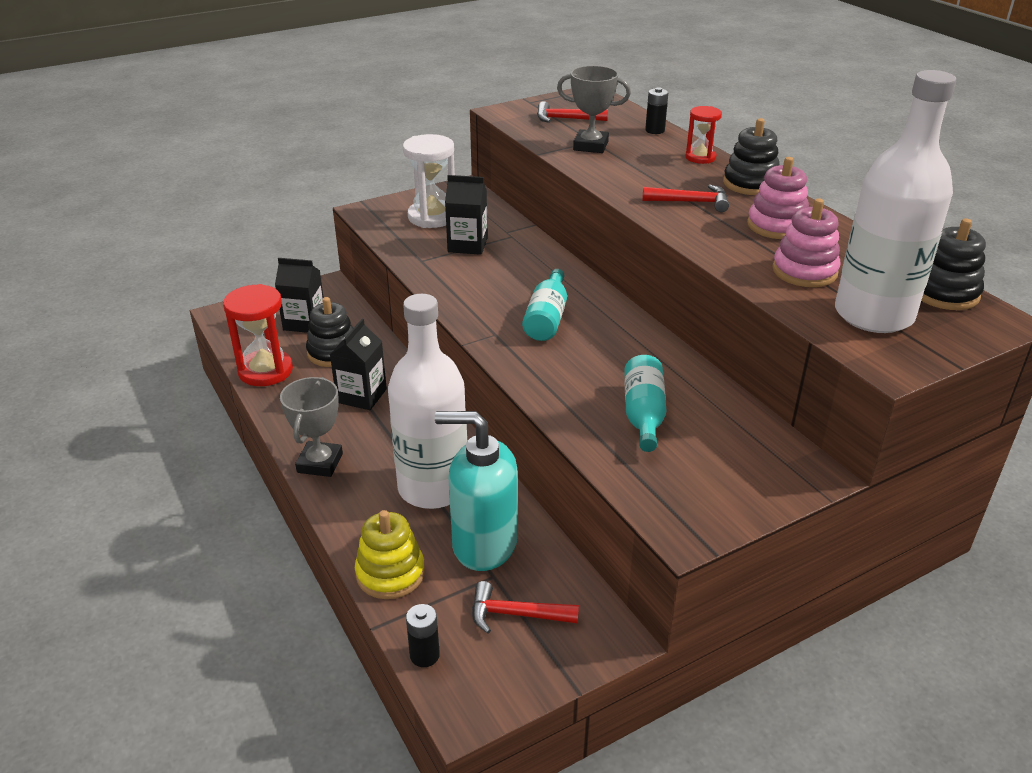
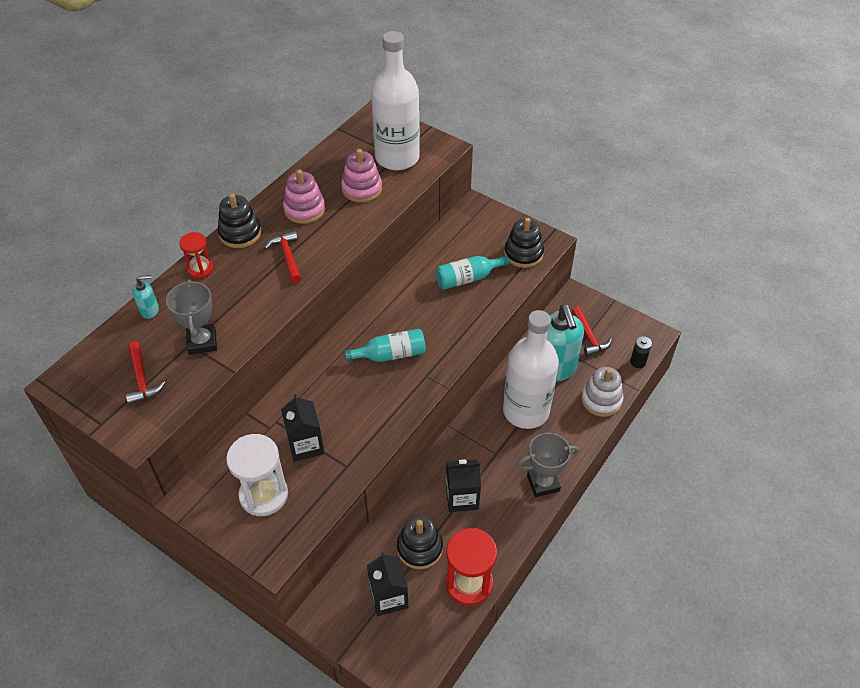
camera: 115 degrees left, 15 degrees up
(390, 573) = (601, 400): yellow stacking toy -> white stacking toy
(654, 130) = (150, 310): black battery -> turquoise soap dispenser
(944, 293) = (356, 136): black stacking toy -> black stacking toy (523, 254)

